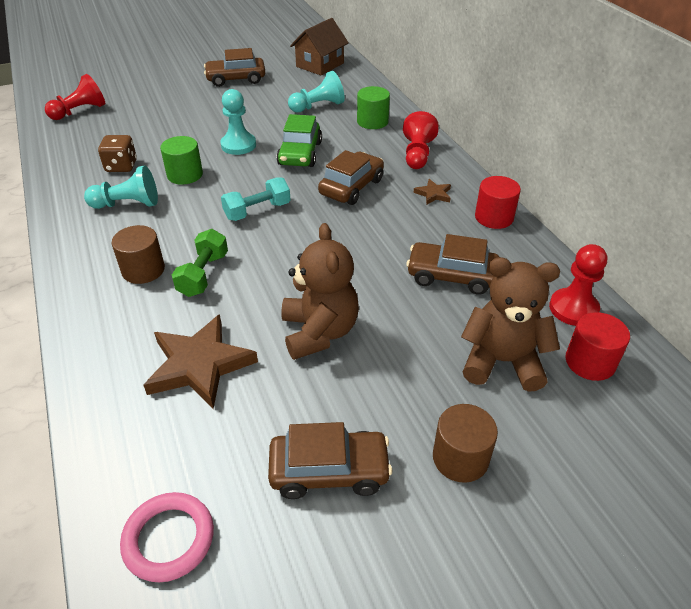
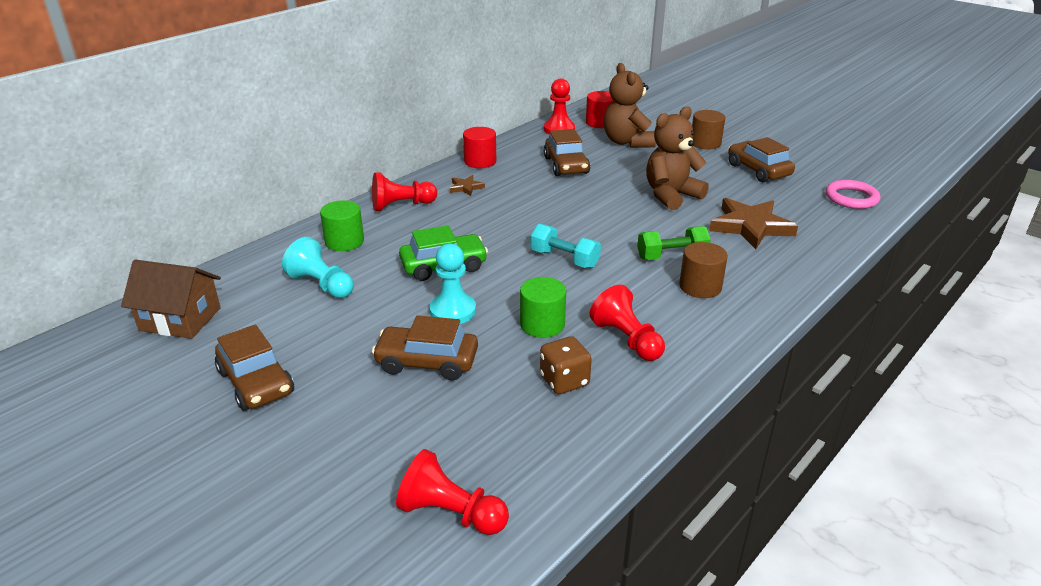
camera: 115 degrees left, 10 degrees down
(127, 204) = (627, 339): turquoise pawn -> red pawn
(351, 187) = (485, 224): brown car -> brown car (427, 362)

